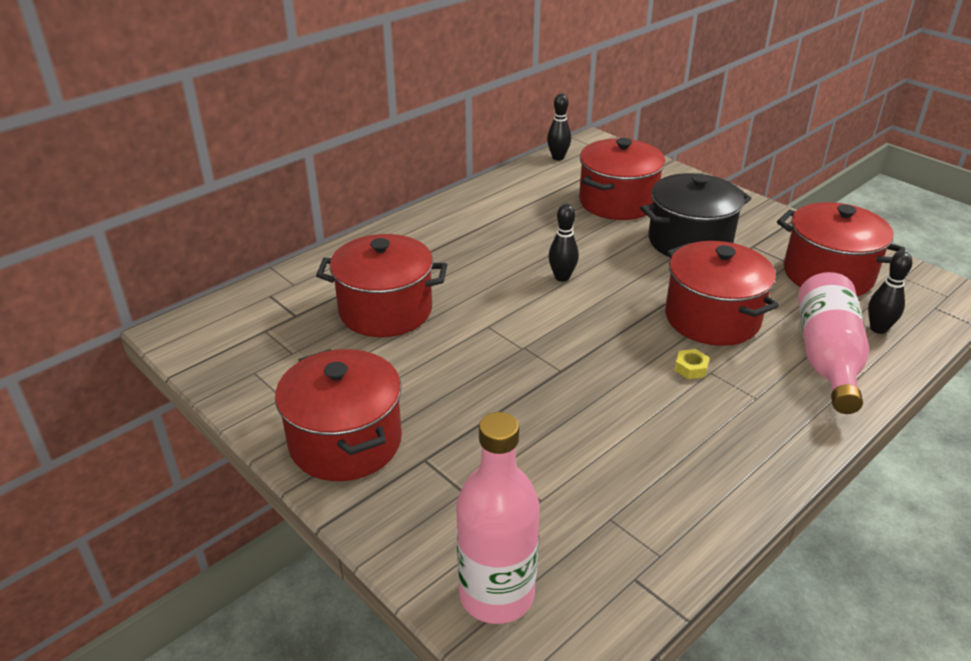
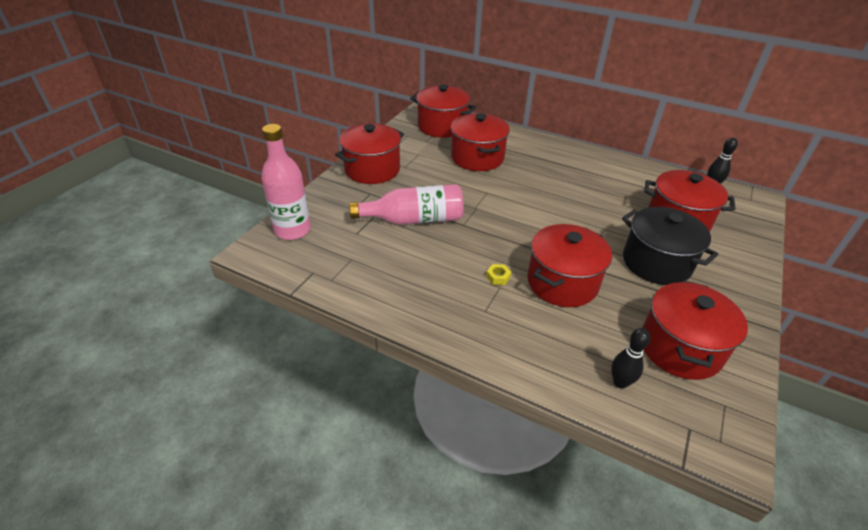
camera: 70 degrees right, 5 degrees up
(255, 323) = (442, 126): none -> red pot
(562, 277) = (557, 210): black bowling pin -> none
(827, 357) = (556, 348): pink bottle -> pink bottle (414, 219)

